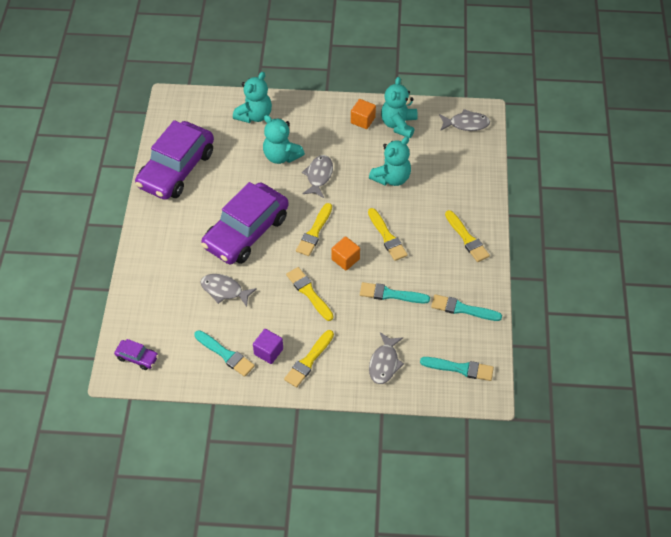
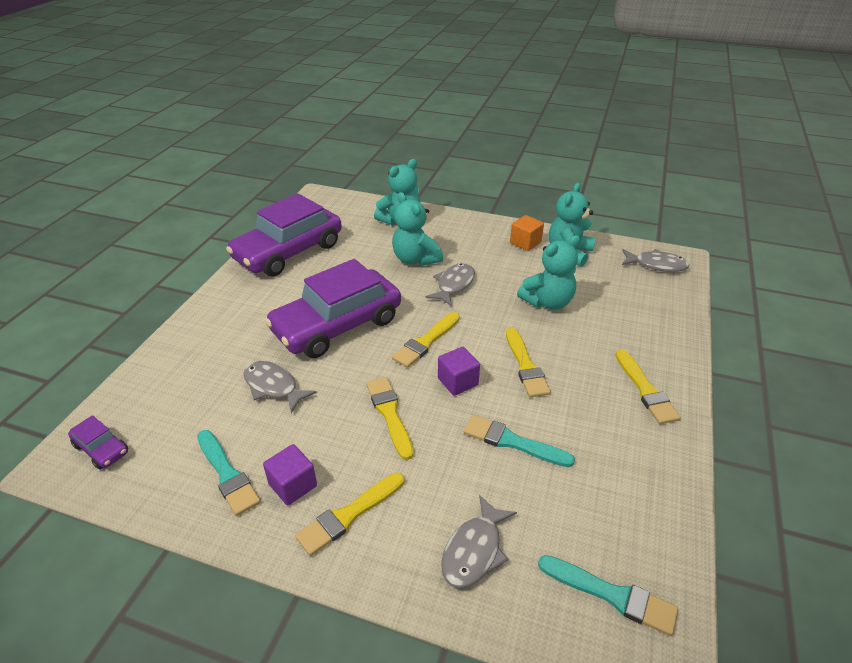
camera: 15 degrees right, 15 degrees down
(345, 259) = (458, 381): orange cube -> purple cube
(462, 309) = (627, 489): turquoise brush -> none

